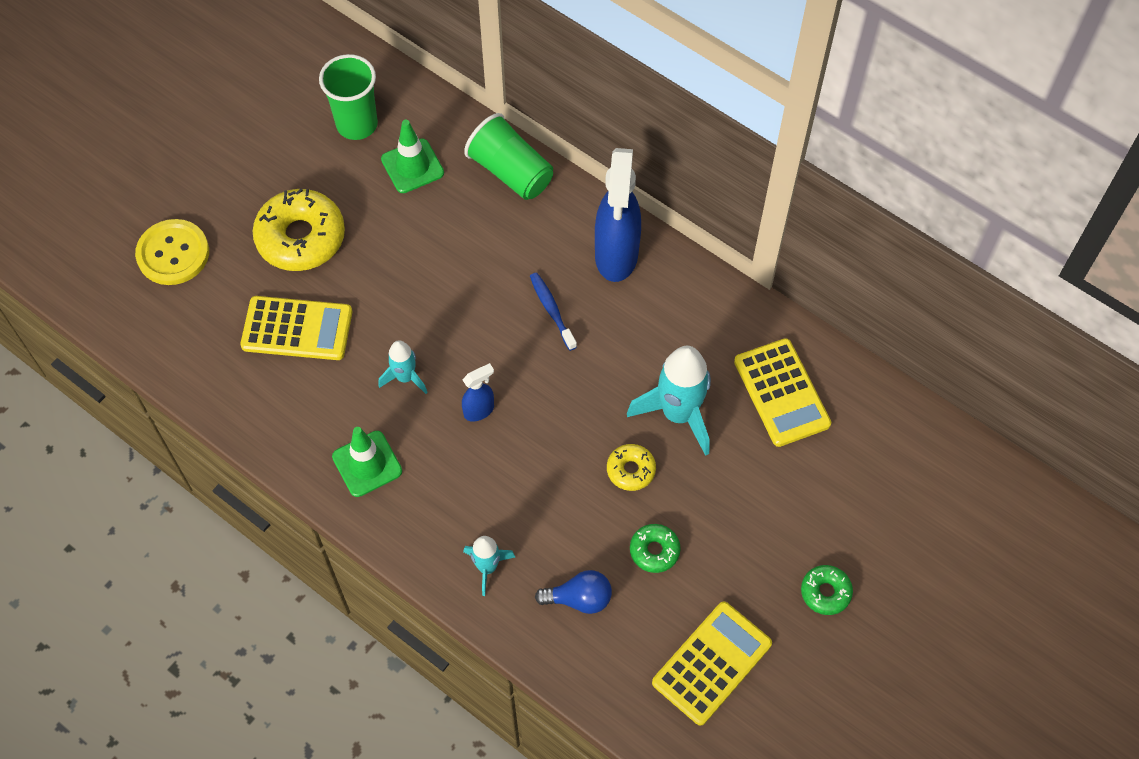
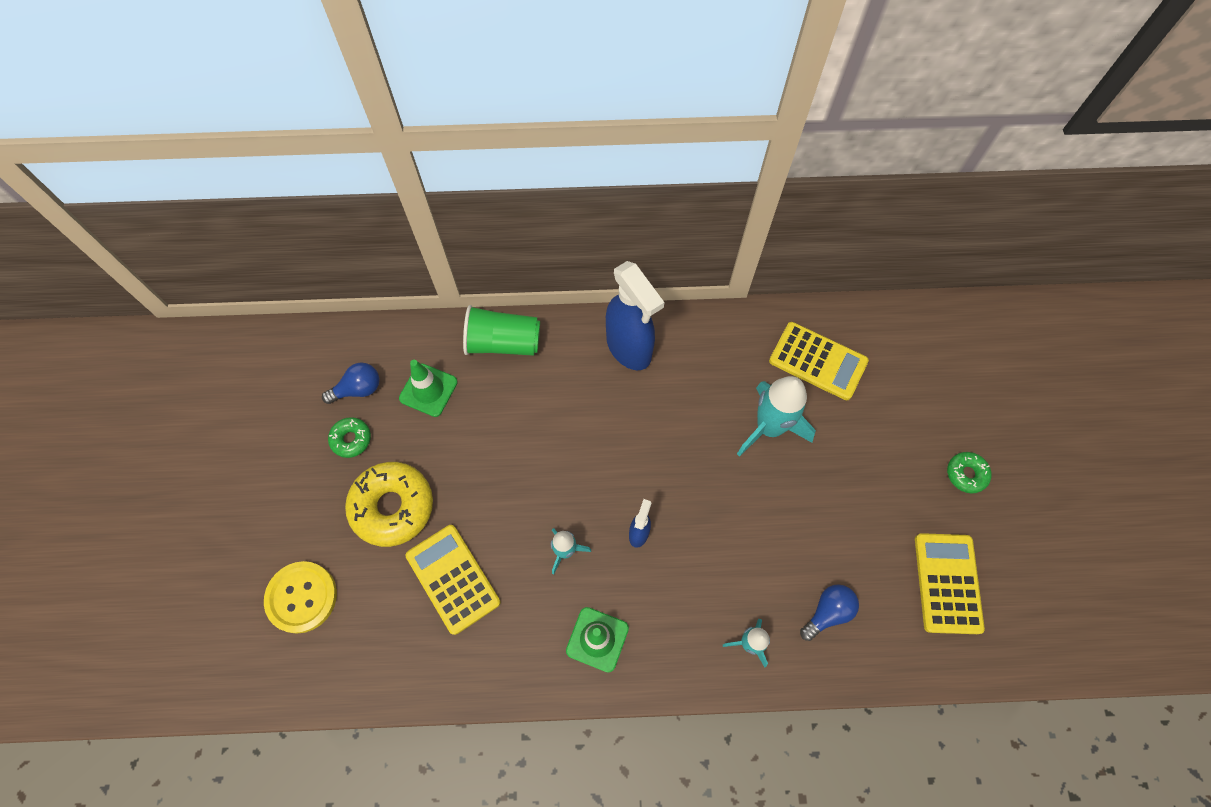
camera: 40 degrees left, 5 degrees up
(297, 329) = (453, 579): yellow calculator -> yellow calculator turned 90 degrees counterclockwise
(357, 124) = (358, 389): green cup -> blue light bulb
(551, 310) = (621, 420): blue toothbrush -> none
(631, 470) = (776, 492): yellow donut -> none
(654, 551) = (842, 536): green donut -> green donut (351, 439)

